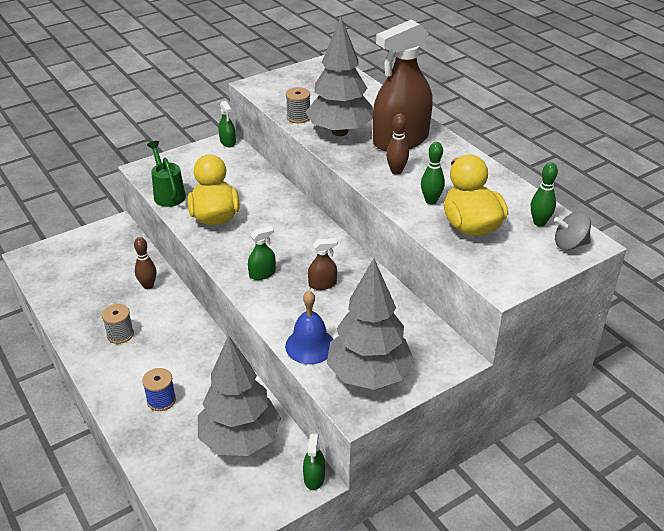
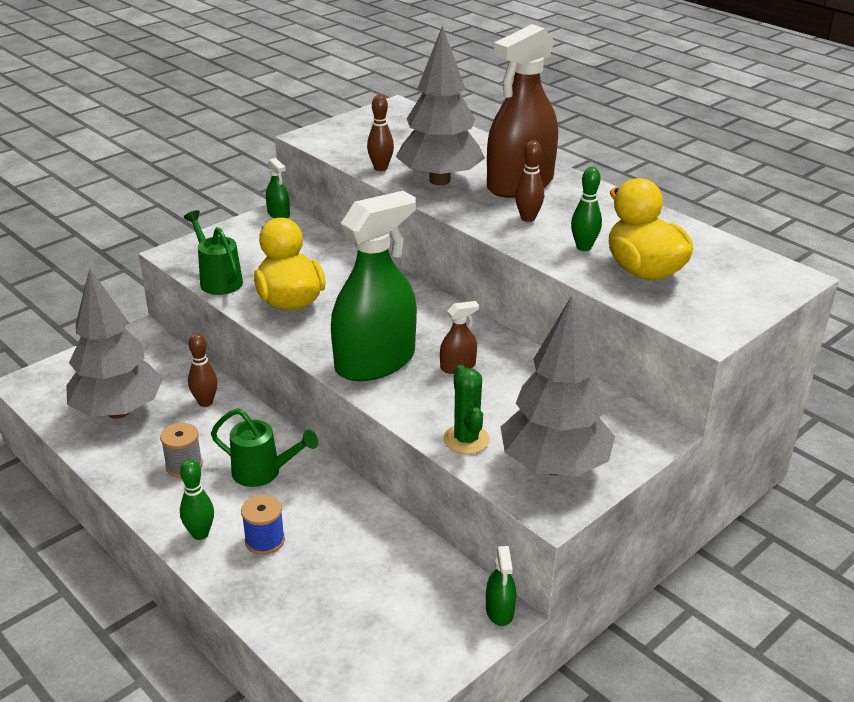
camera: 10 degrees left, 5 degrees down
(174, 346) = (263, 472): none -> green watering can
(240, 439) = (386, 576): grey tree -> grey tree (118, 411)
(262, 274) = (375, 362): green spray bottle -> green spray bottle, size x2.43
(298, 117) = (380, 168): grey spool -> brown bowling pin
(310, 346) = (466, 439): blue bell -> green cactus
(539, 223) = (725, 260): green bowling pin -> green bowling pin (200, 534)
(569, 244) = (770, 280): grey spinning top -> none

